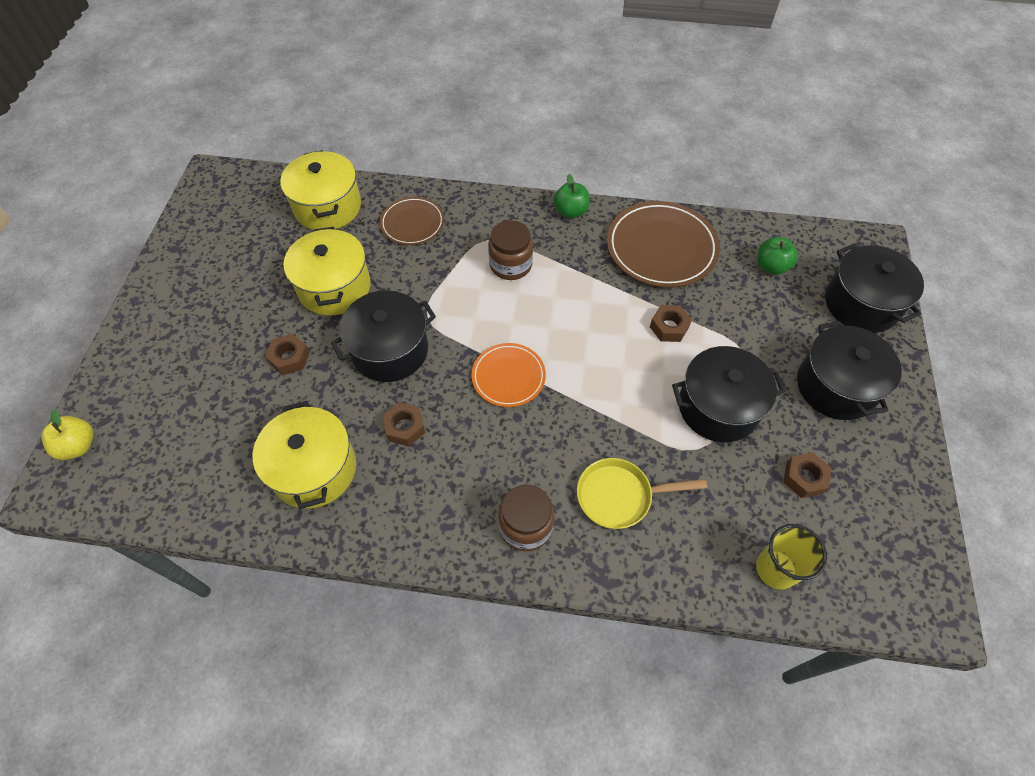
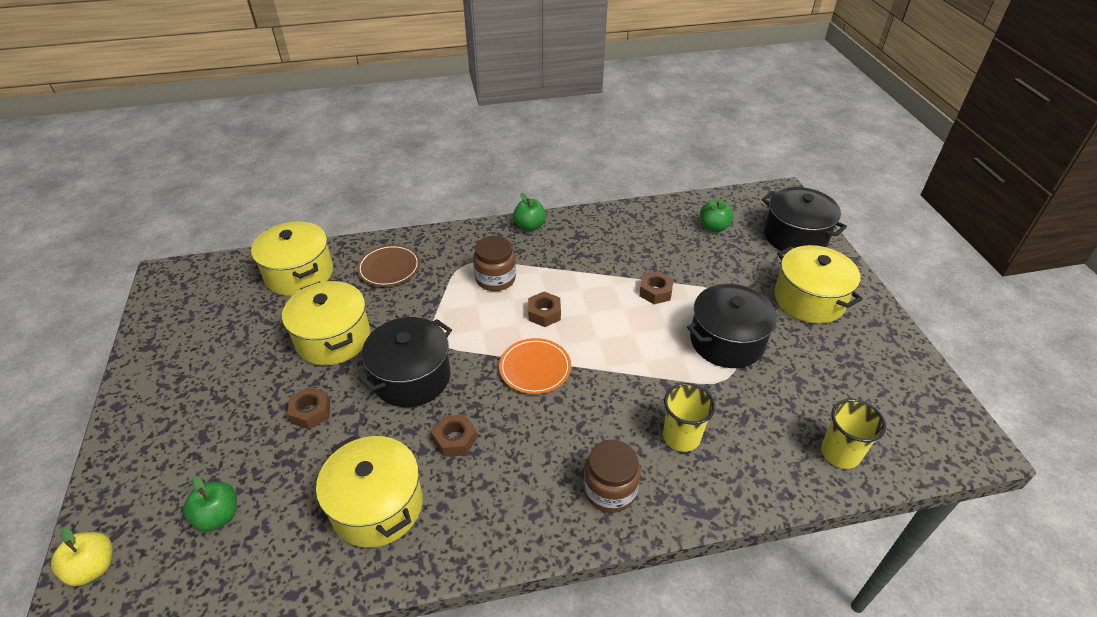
camera: 20 degrees left, 15 degrees down
(184, 433) = (218, 516): none -> green apple
(620, 496) = (681, 437): yellow pan -> yellow cup
(661, 248) = (619, 235): brown plate -> none
(804, 478) = (823, 375): brown nut -> brown nut (544, 313)
(836, 386) = (809, 299): black pot -> yellow pot

